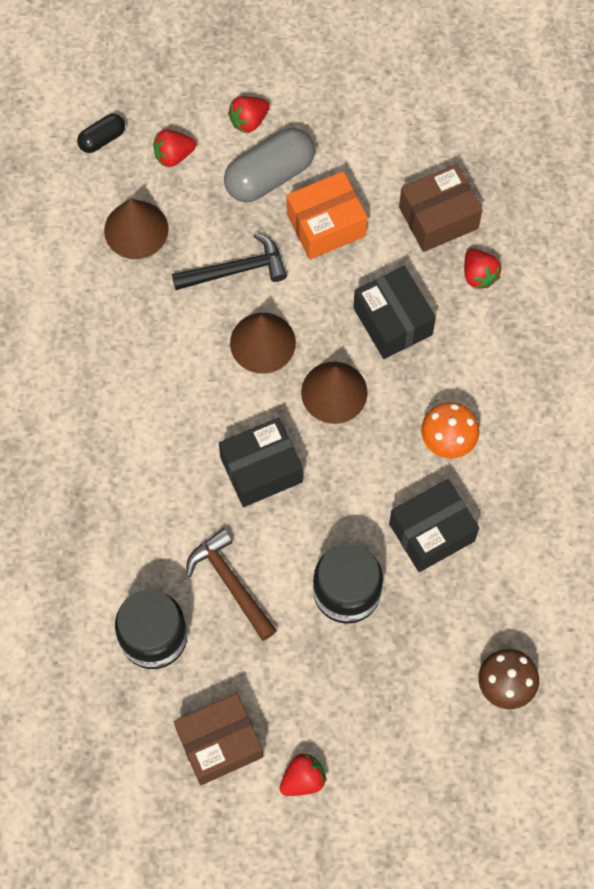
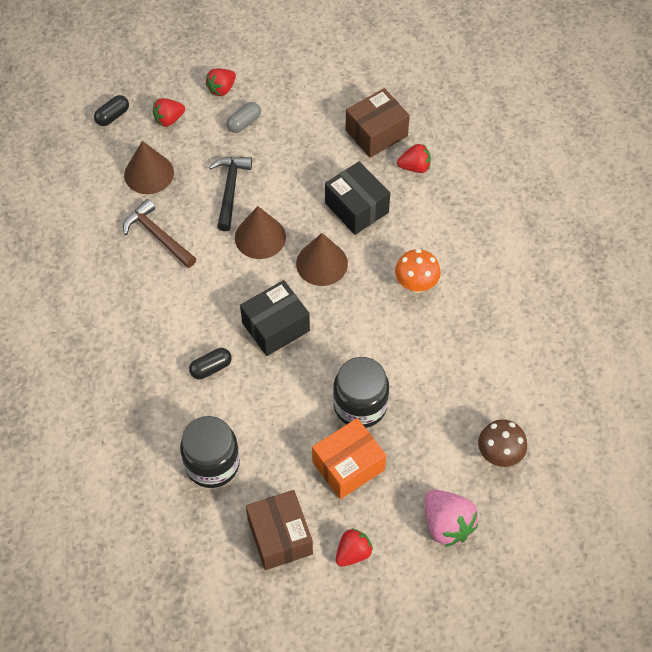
camera: 10 degrees left, 10 degrees down
(172, 511) = (211, 368): none -> black capsule
(219, 743) = (280, 536): brown box -> brown box turned 75 degrees counterclockwise
(231, 583) = (267, 413): brown hammer -> brown hammer (158, 236)
(235, 270) = (230, 190): black hammer -> black hammer turned 60 degrees counterclockwise
(269, 175) = (244, 123): grey capsule -> grey capsule, size x0.53
(326, 225) = (293, 150): orange box -> orange box (348, 466)
(423, 763) = (447, 524): none -> pink strawberry
(432, 532) = (417, 351): black box -> none
(479, 275) = (415, 167): red strawberry -> red strawberry turned 60 degrees counterclockwise

